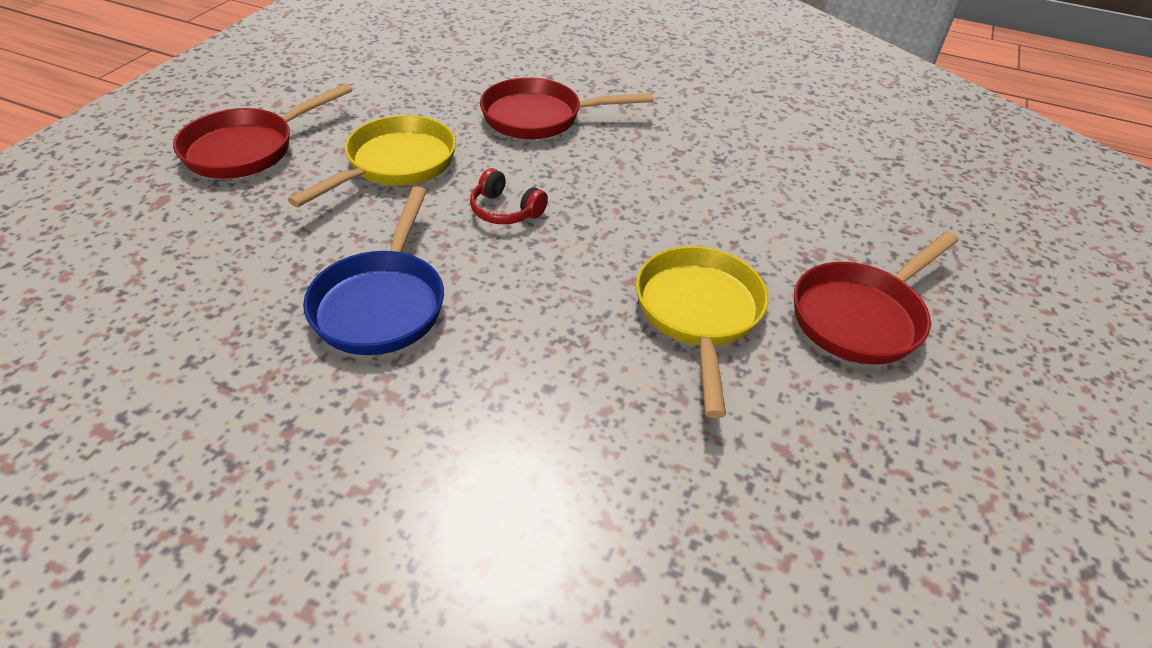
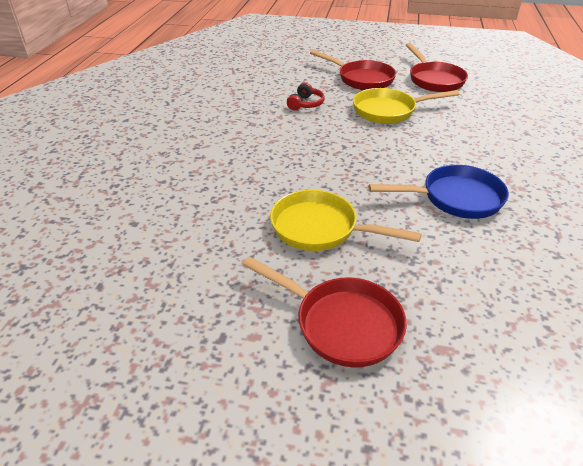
camera: 100 degrees left, 5 degrees down
(505, 211) = (346, 172): red headphones -> red headphones (305, 104)
(540, 117) = (228, 176): red pan -> red pan (434, 80)

